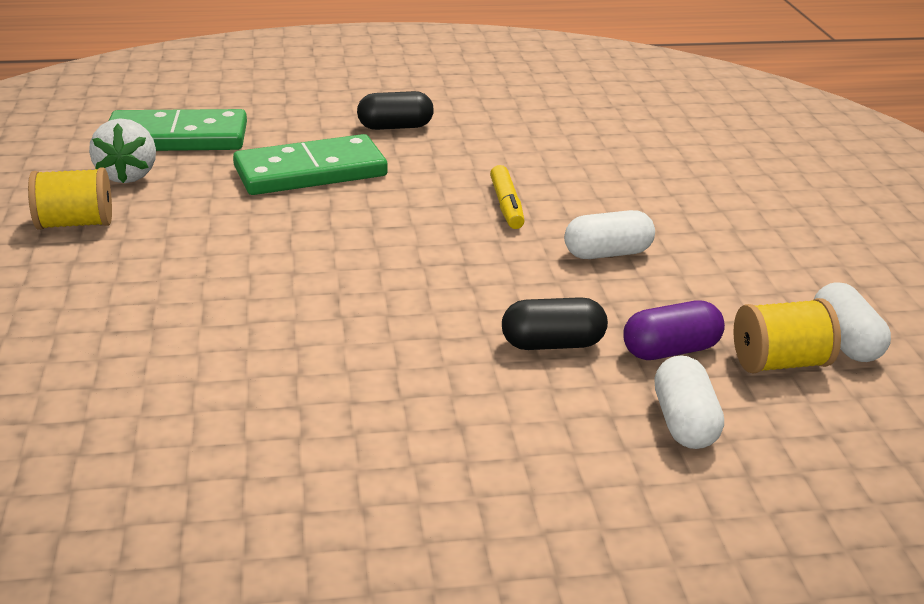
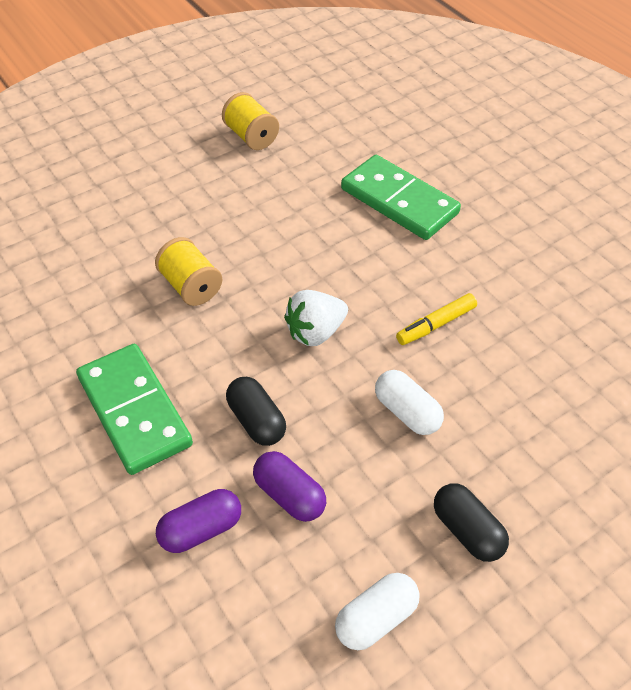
camera: 65 degrees right, 20 degrees up
(128, 175) = (324, 126): white strawberry -> white strawberry (315, 332)
(177, 137) = (392, 119): green domino -> green domino (134, 411)
(395, 127) = (510, 212): black capsule -> black capsule (467, 530)
(684, 422) = (201, 529): white capsule -> purple capsule
(780, 363) = (314, 575): yellow spool -> yellow spool (191, 286)

